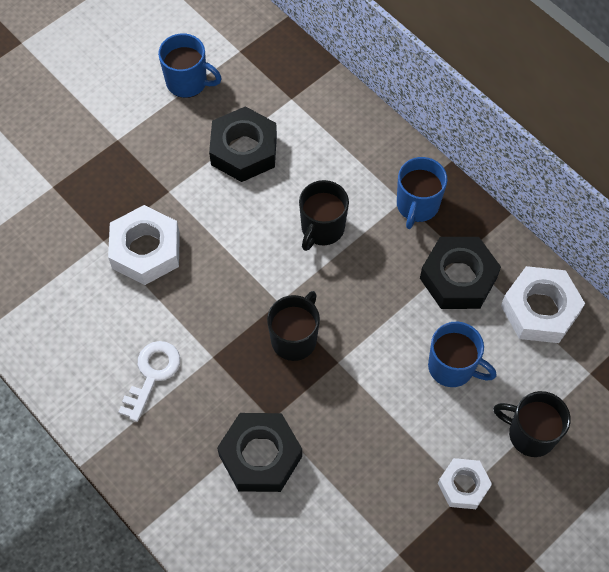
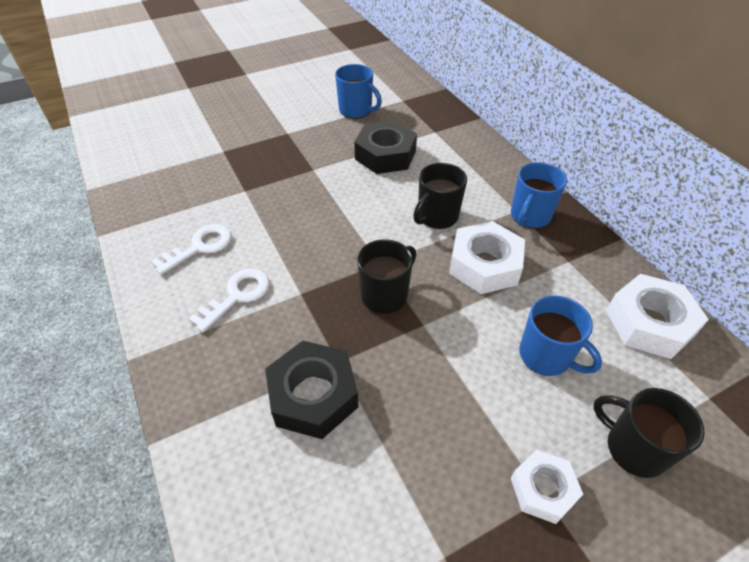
camera: 15 degrees right, 15 degrees down
(88, 327) = (200, 247): none -> white key
(146, 250) = (276, 203): white nut -> white nut (484, 265)
(458, 278) = (562, 278): black nut -> none

